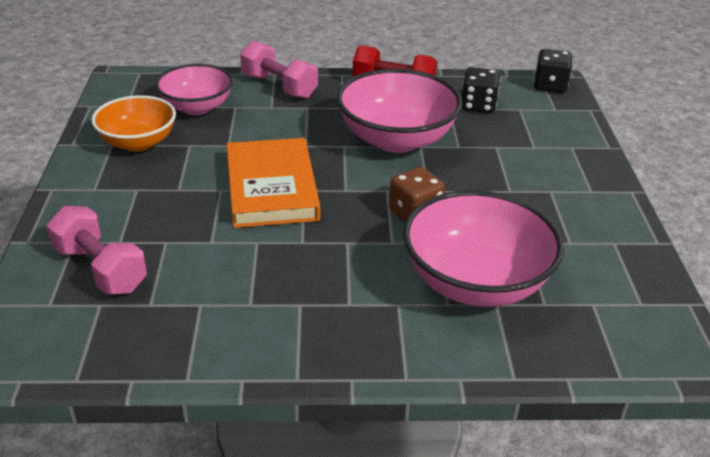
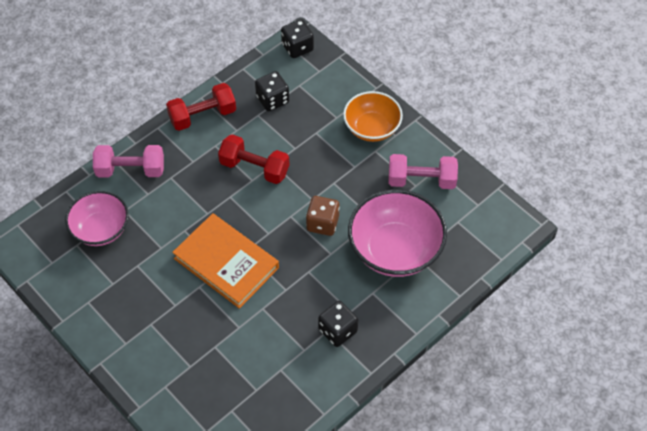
camera: 40 degrees left, 20 degrees up
(100, 269) = (203, 391): pink dumbbell -> pink dumbbell (421, 180)
(138, 142) = (103, 288): orange bowl -> orange bowl (372, 128)
(311, 312) = (337, 331): none -> black dice
(396, 139) = (254, 168): pink bowl -> red dumbbell

